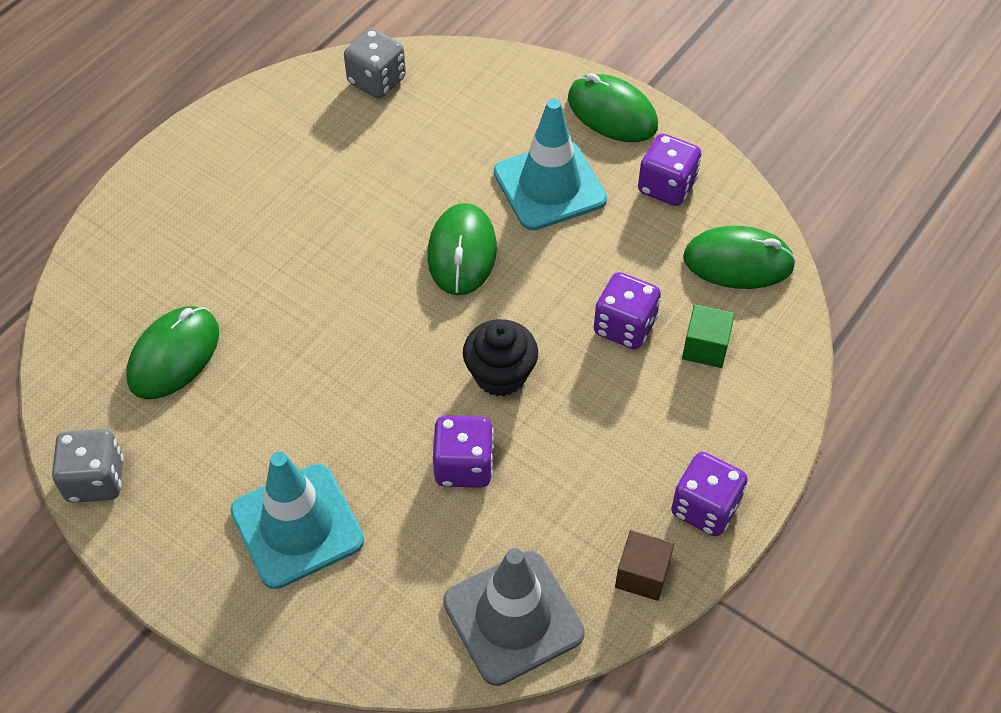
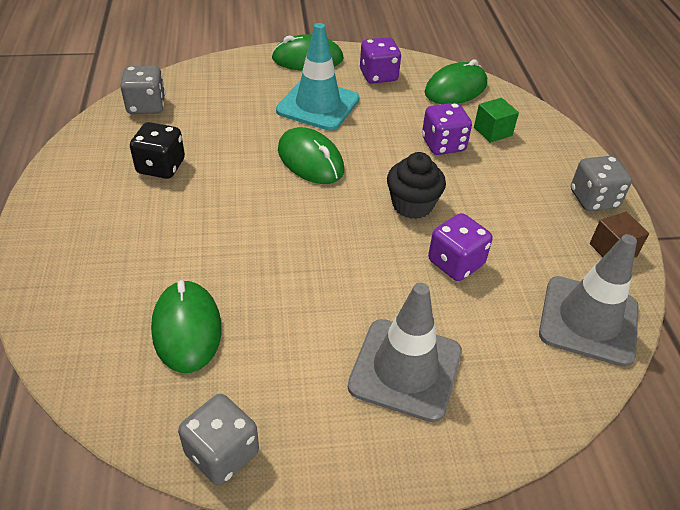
camera: 45 degrees left, 10 degrees down
(297, 526) = (405, 369): turquoise traffic cone -> grey traffic cone
(317, 168) = (161, 167): none -> black dice
(705, 508) = (593, 199): purple dice -> grey dice

